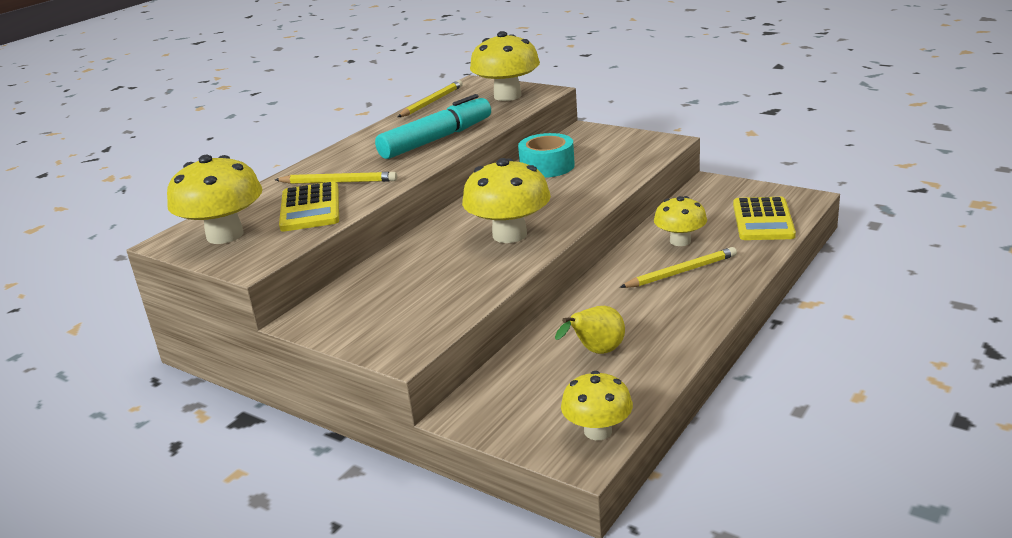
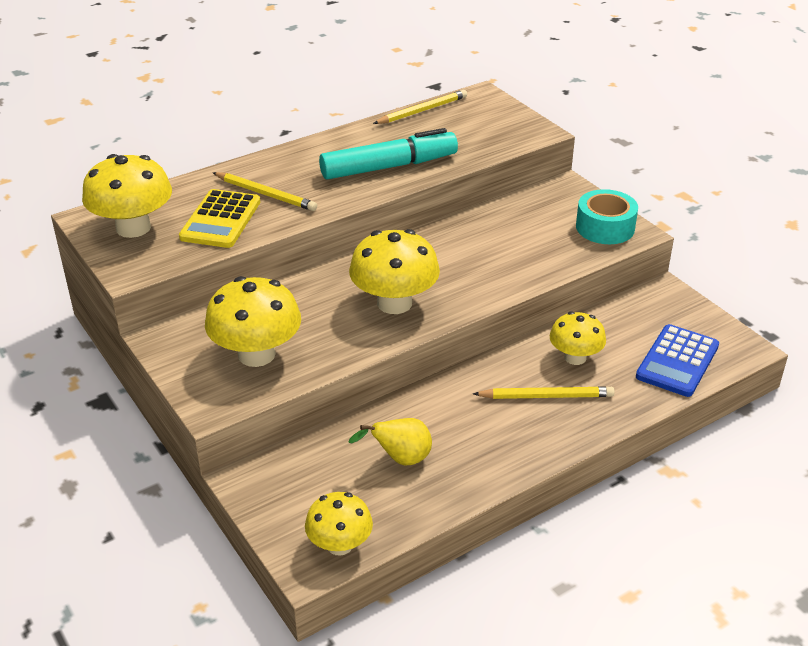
camera: 20 degrees right, 10 degrees up
(507, 96) = (499, 126): yellow mushroom -> yellow mushroom (256, 354)
(547, 166) = (493, 225): turquoise tape -> turquoise tape (605, 227)
(763, 220) = (677, 361): yellow calculator -> blue calculator

